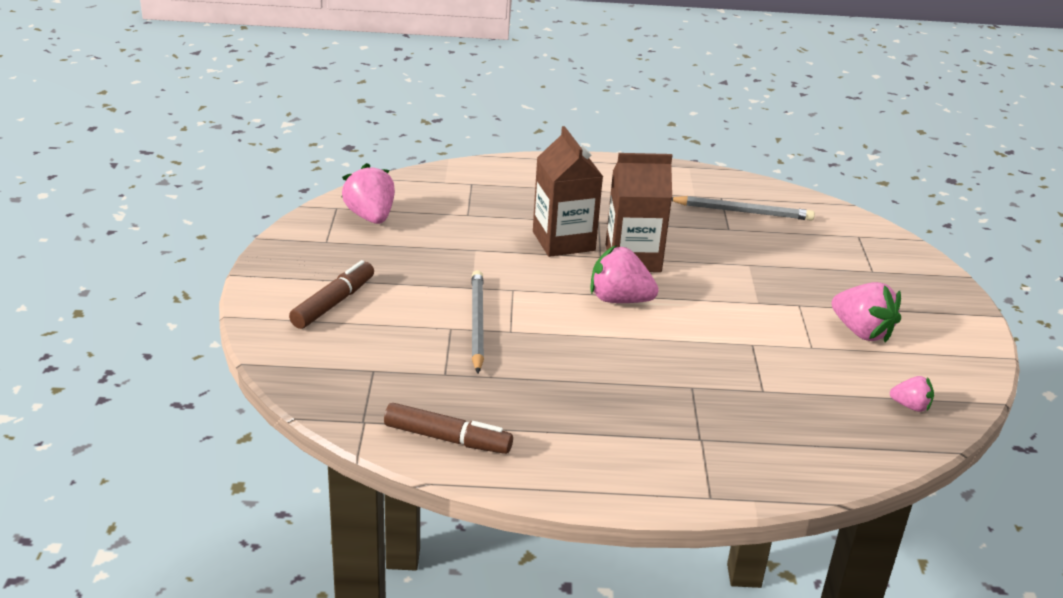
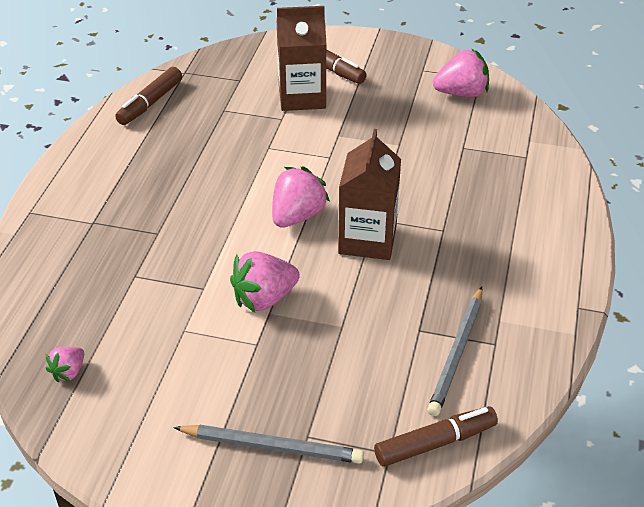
camera: 105 degrees right, 10 degrees up
(476, 323) = (283, 131): grey pencil -> grey pencil (272, 446)
(563, 241) = (406, 199): brown carton -> brown carton (302, 97)
(835, 218) = (435, 443): none -> brown marker
(861, 332) = (194, 378): pink strawberry -> pink strawberry (264, 298)

